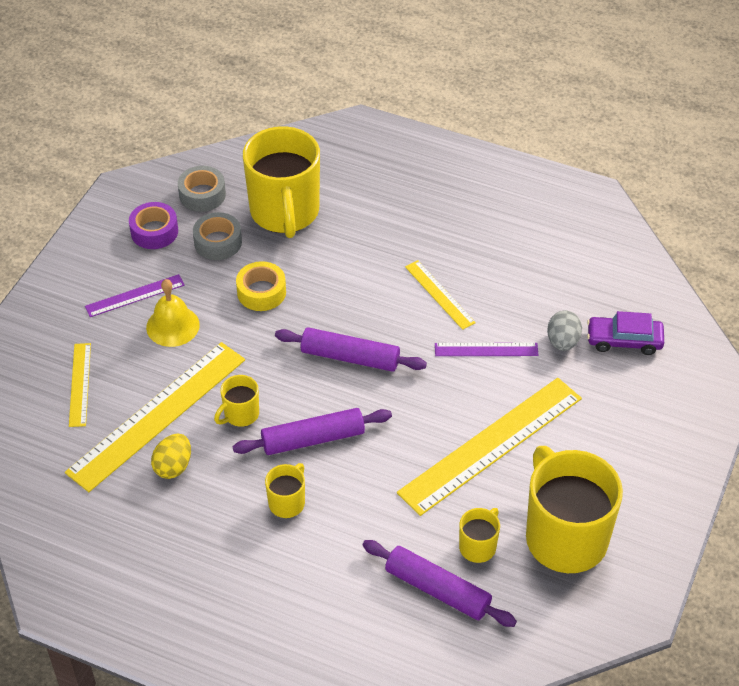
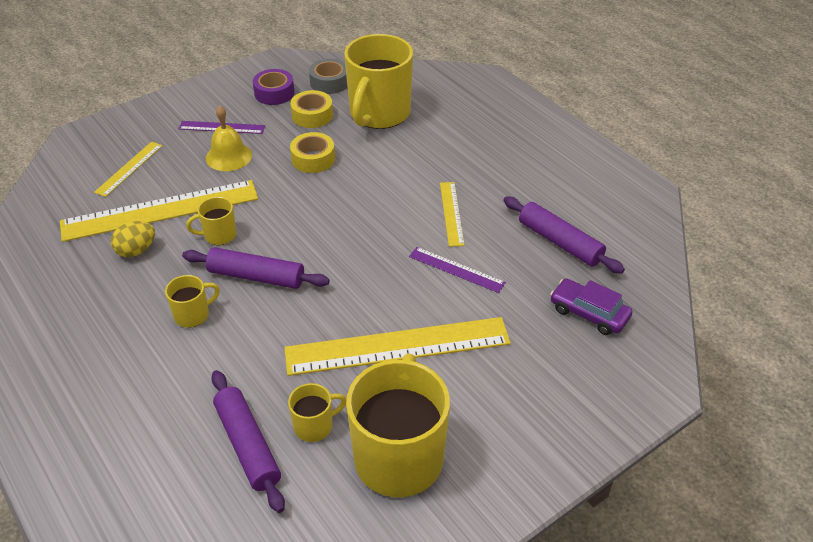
camera: 30 degrees right, 5 degrees down
(218, 242) = (312, 115): grey tape -> yellow tape
(350, 357) = (339, 230): purple rolling pin -> purple rolling pin (560, 242)
(562, 342) = (530, 291): grey egg -> none

